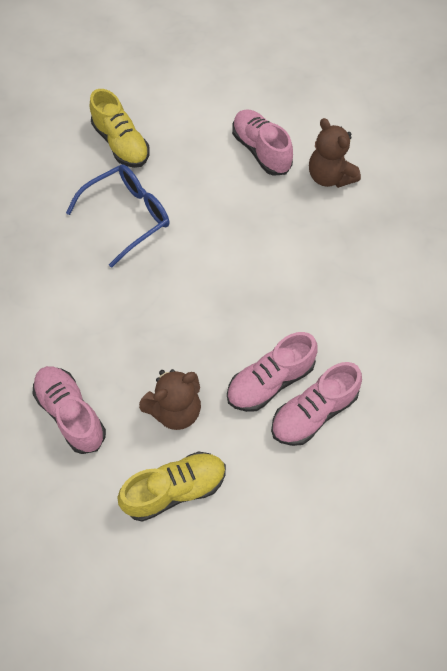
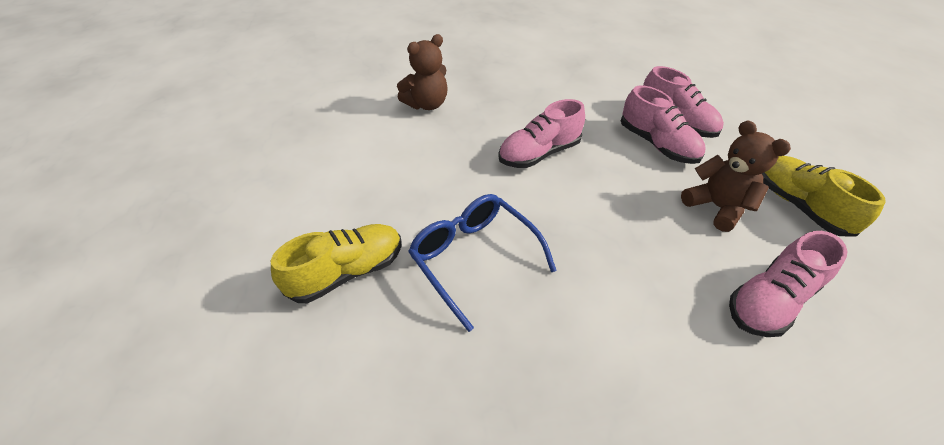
camera: 90 degrees left, 15 degrees down
(261, 151) = (386, 145): pink shoe -> pink shoe (539, 154)

